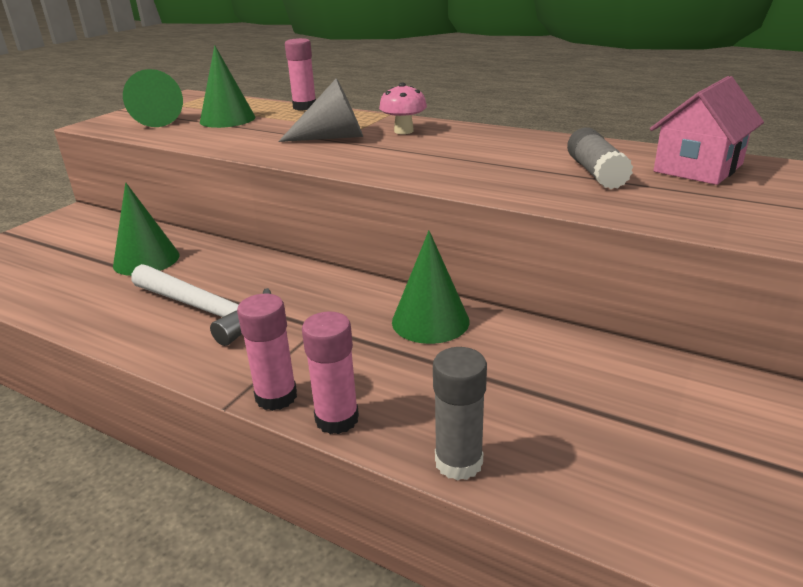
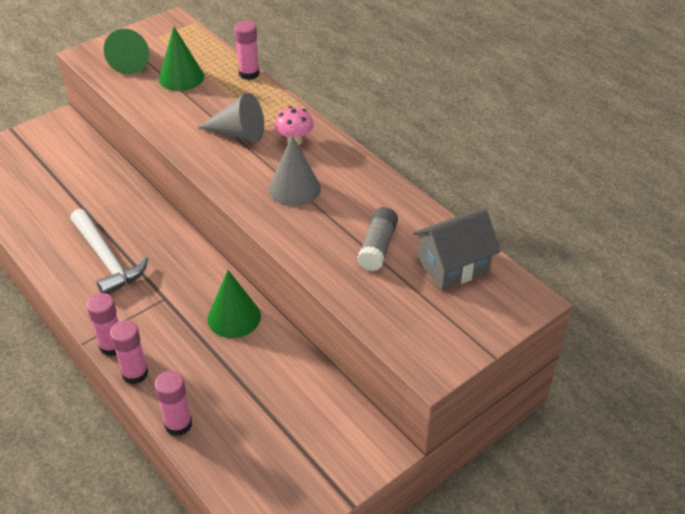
camera: 20 degrees right, 15 degrees up
(146, 260) = (91, 194): green cone -> none
(443, 156) = (294, 188): none -> grey cone
(458, 462) = (178, 424): grey glue stick -> pink glue stick
(698, 168) = (453, 266): pink house -> grey house

